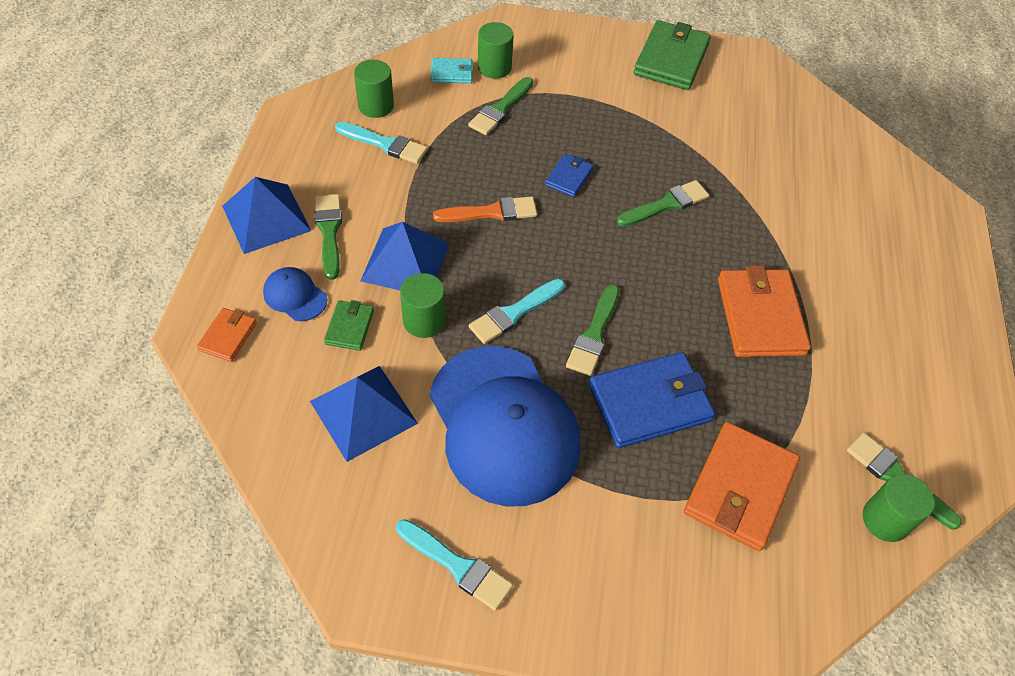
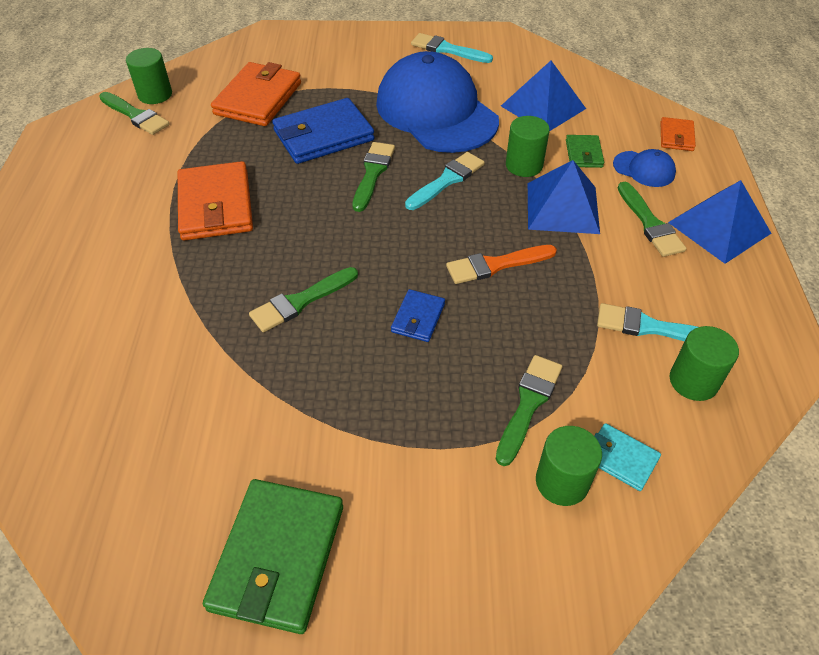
camera: 175 degrees right, 5 degrees down
(451, 73) = (620, 458): turquoise wallet -> turquoise wallet turned 45 degrees clockwise

